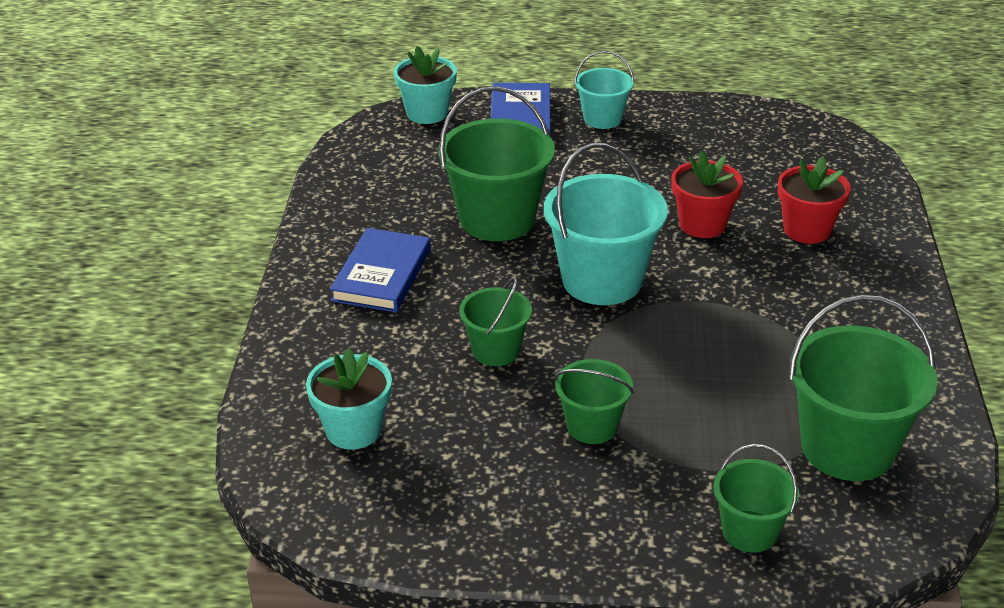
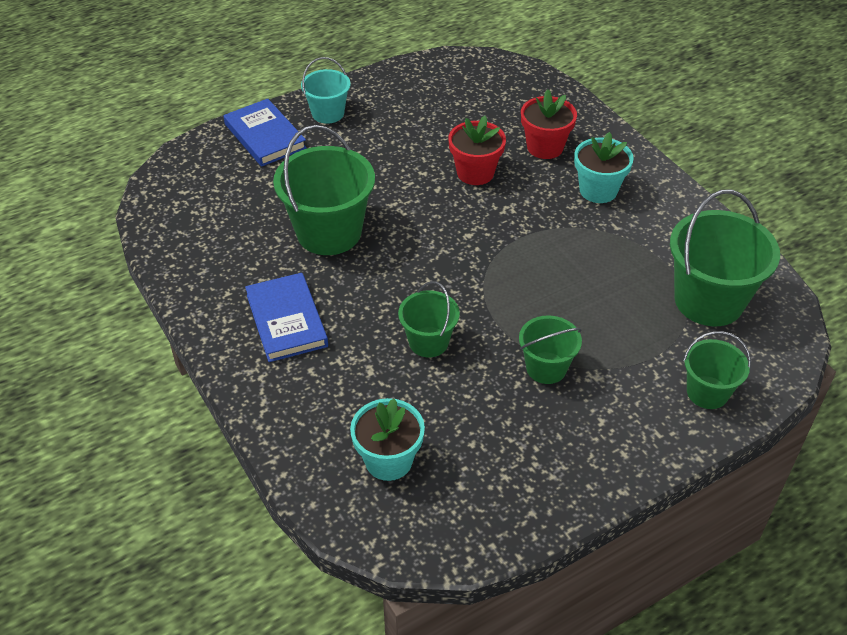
camera: 35 degrees left, 10 degrees up
(427, 113) = (187, 162): turquoise flower pot -> turquoise flower pot (598, 190)
(602, 280) = (449, 249): turquoise bucket -> none

